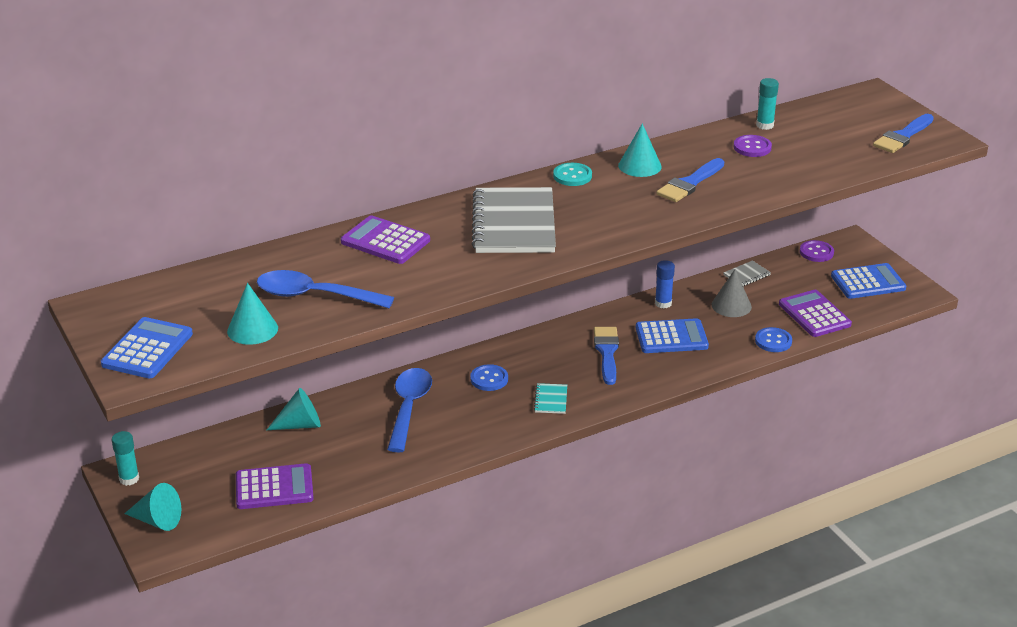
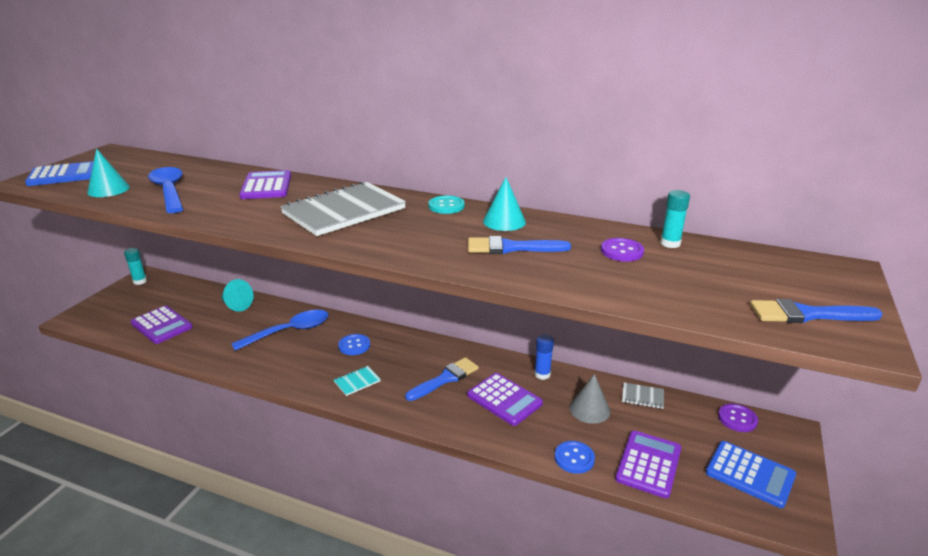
camera: 50 degrees right, 5 degrees down
(157, 520) = (103, 305): turquoise cone -> none
(671, 337) = (504, 399): blue calculator -> purple calculator

